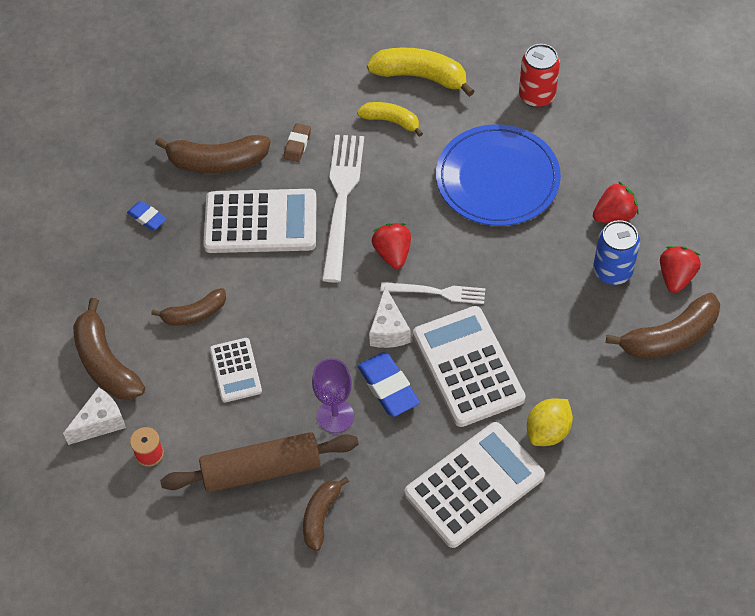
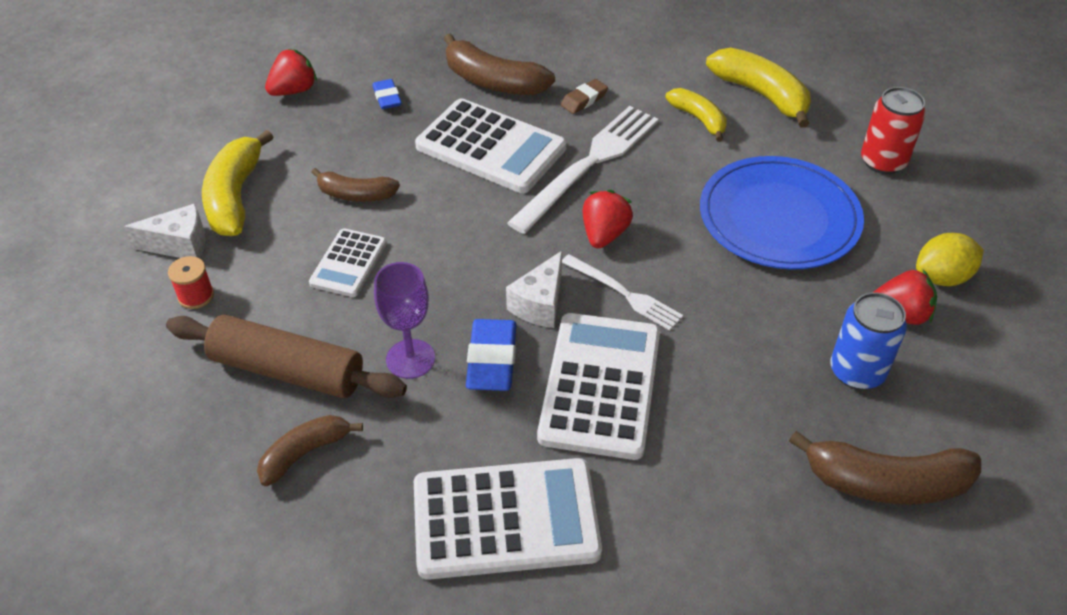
camera: 30 degrees right, 10 degrees down
(105, 363) = (235, 196): brown banana -> yellow banana
(548, 431) = (644, 508): yellow lemon -> yellow lemon (942, 277)
(676, 277) = (940, 418): red strawberry -> red strawberry (294, 90)

